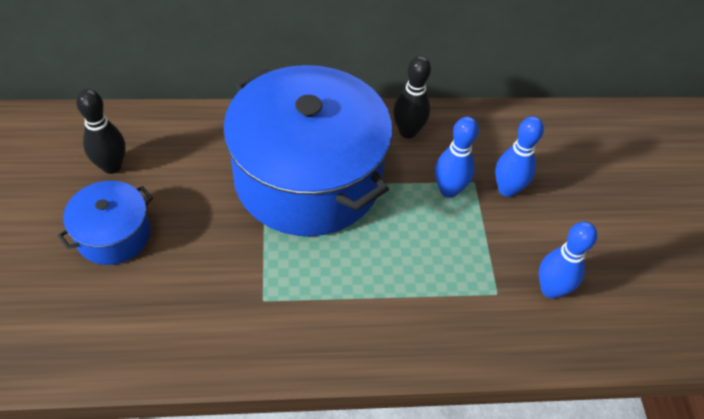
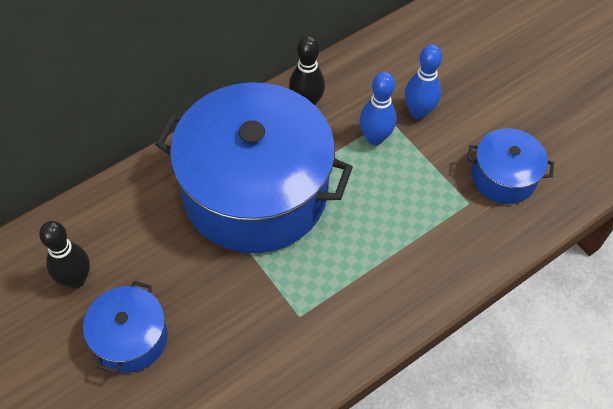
camera: 30 degrees left, 5 degrees up
(550, 289) = (503, 177): blue bowling pin -> blue pot

